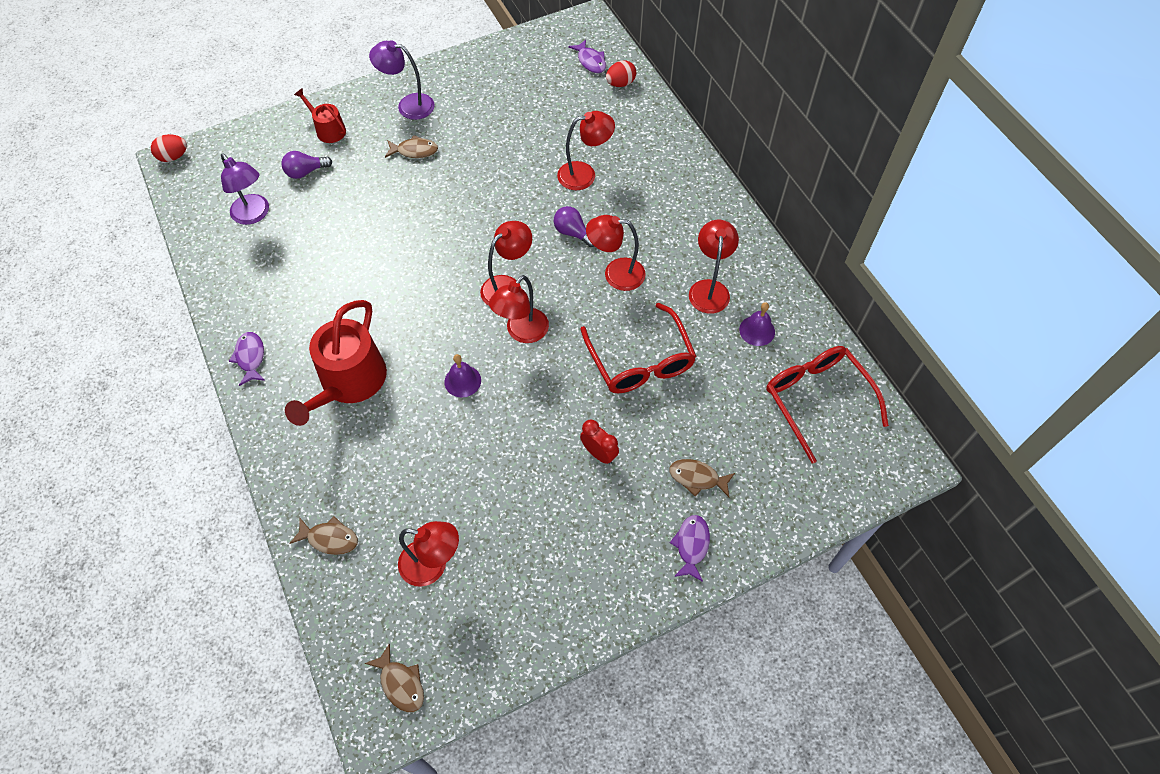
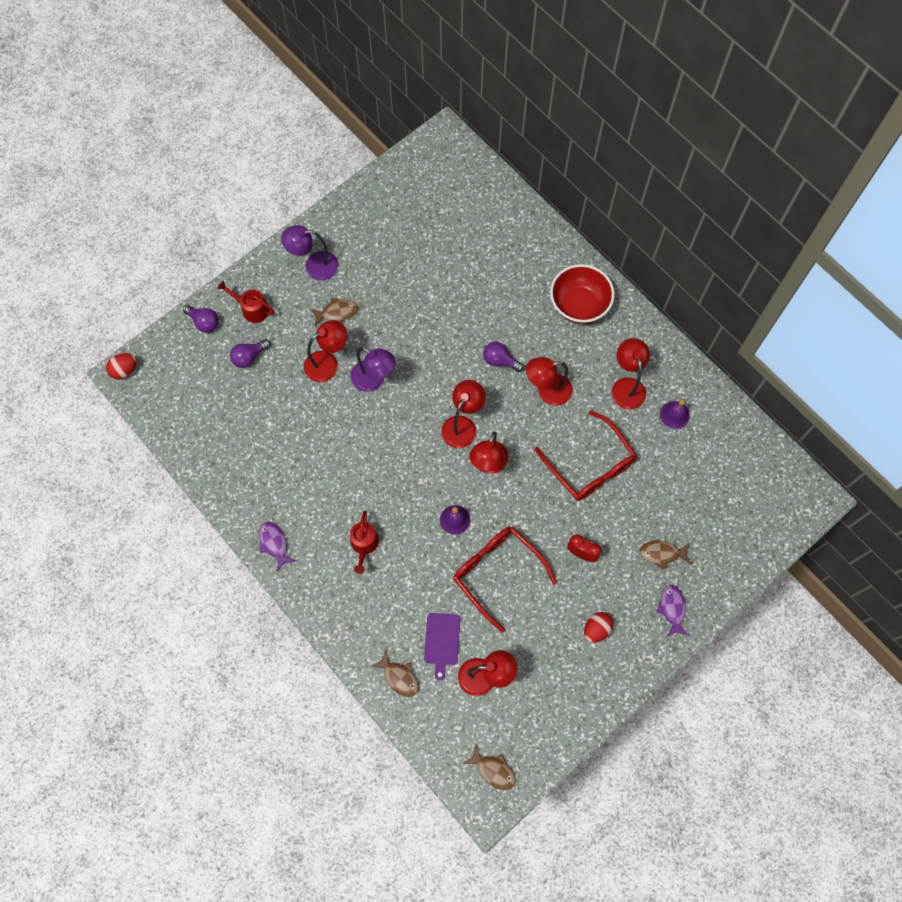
camera: 15 degrees left, 10 degrees up
(254, 215) = (221, 410): purple lamp -> purple lamp (374, 380)
(274, 131) = (204, 322): none -> purple light bulb
(329, 538) = (399, 677): brown fish -> brown fish turned 45 degrees clockwise
(349, 382) = (364, 544): red watering can -> red watering can, size x0.52
(396, 511) = (442, 641): none -> purple cutting board
(584, 174) = (492, 301): red lamp -> red lamp (328, 363)
(590, 61) = (461, 180): purple fish -> none
(620, 83) = (494, 198): red egg -> red egg (596, 629)
(679, 198) = (579, 305): none -> red bowl
(817, 400) = (736, 464): red glasses -> red glasses (497, 573)

